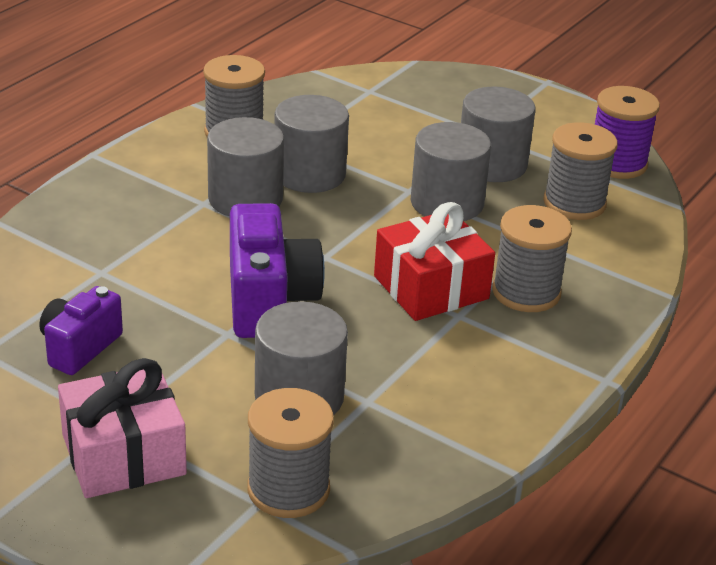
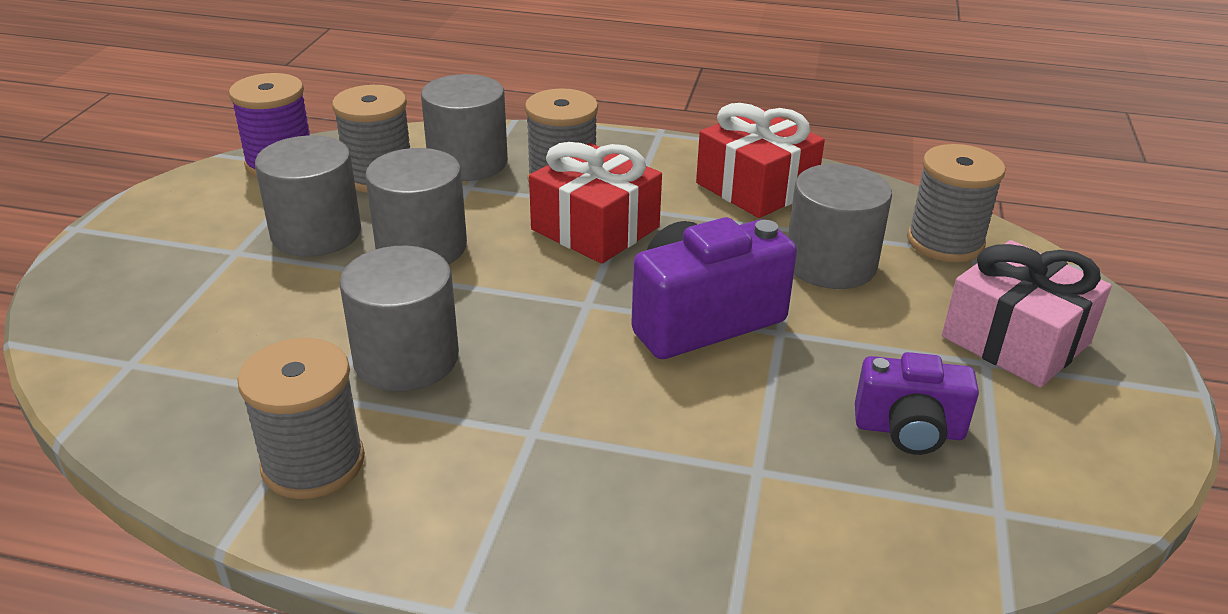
camera: 110 degrees left, 0 degrees up
(245, 199) = (500, 396): grey cylinder -> grey cylinder (468, 162)
(458, 404) = (756, 187): none -> red gift

